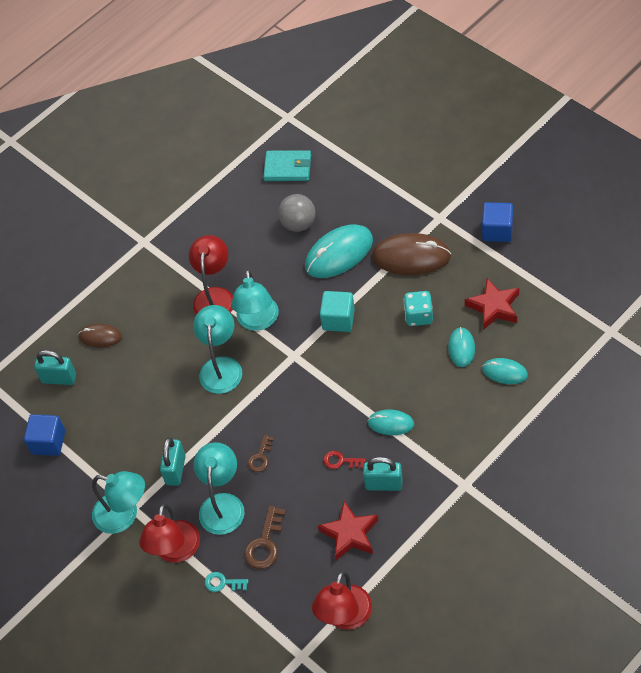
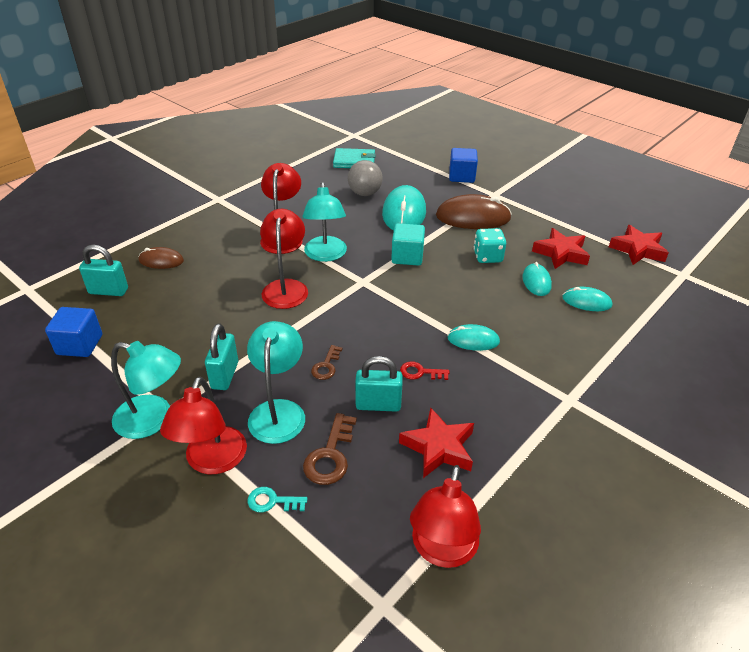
camera: 10 degrees left, 15 degrees down
(221, 366) = (286, 287): turquoise lamp -> red lamp
(339, 253) = (404, 213): turquoise mouse -> turquoise mouse turned 45 degrees counterclockwise
(383, 484) = (473, 396): turquoise padlock -> turquoise padlock (378, 405)
(497, 231) = (549, 204): blue cube -> blue cube (461, 176)
(574, 298) = (637, 250): none -> red star

